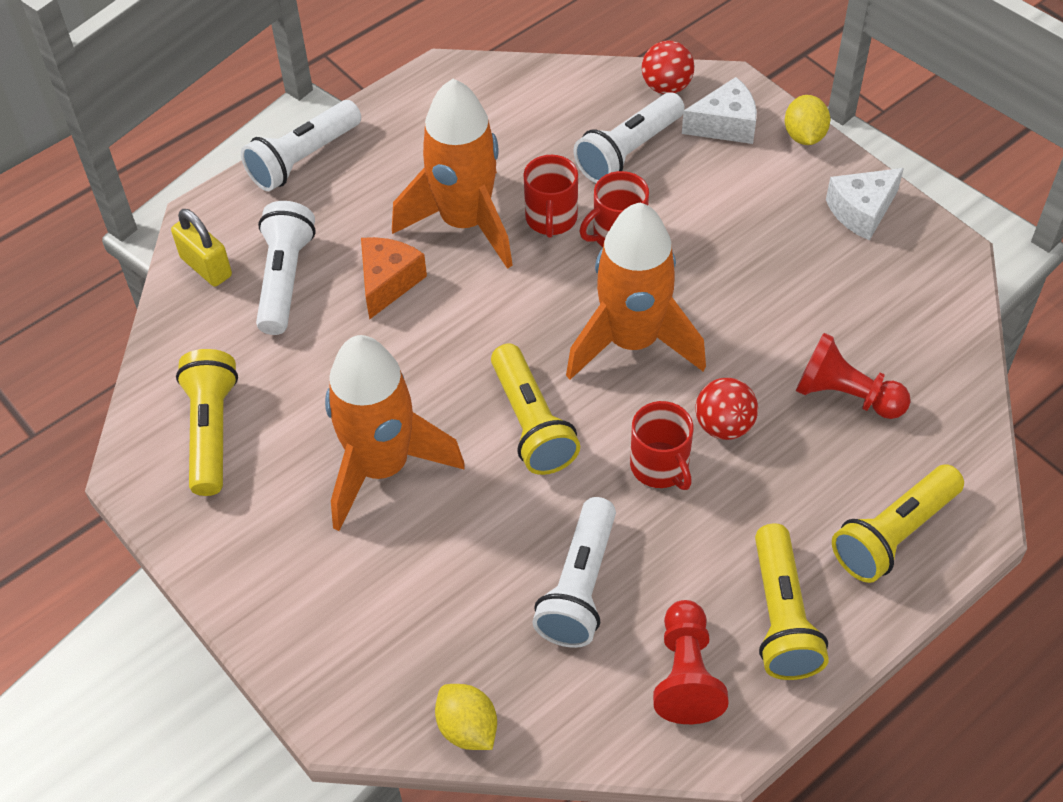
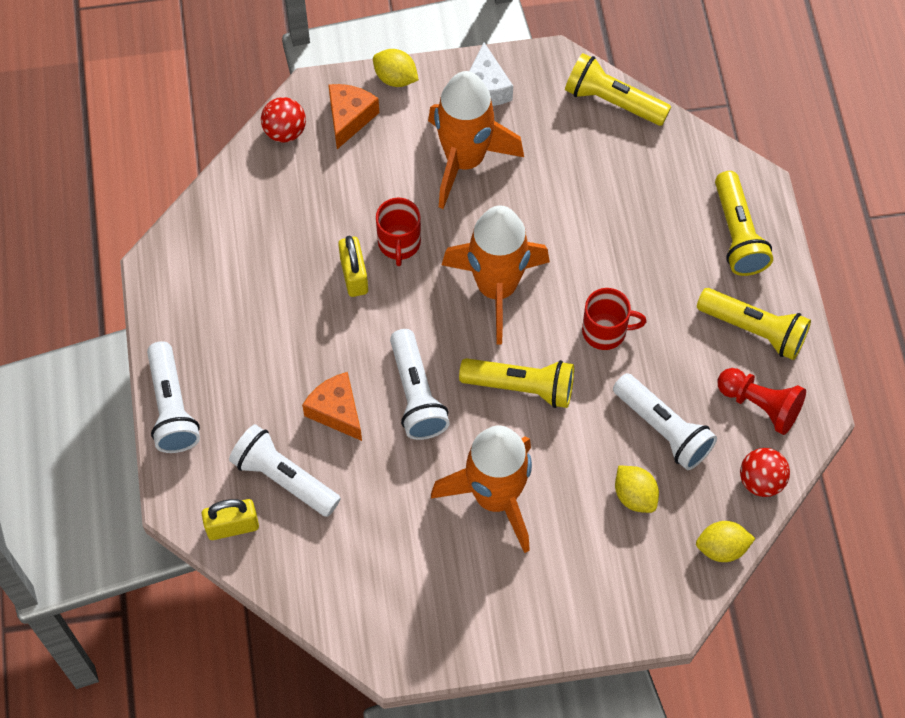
camera: 60 degrees left, 10 degrees up
(211, 431) = (390, 593): yellow flashlight -> yellow flashlight (612, 101)
(465, 222) = (317, 332): orange rocket -> orange rocket (464, 160)
(474, 601) = (635, 496): none -> yellow lemon
(551, 218) = (354, 275): red mug -> yellow padlock
(628, 152) = (329, 192): white flashlight -> white flashlight (416, 394)
(724, 425) = (599, 276): red ball -> red ball (761, 481)
(725, 125) = (349, 118): white cheese -> orange cheese
(845, 395) = (623, 194): red pawn -> none

